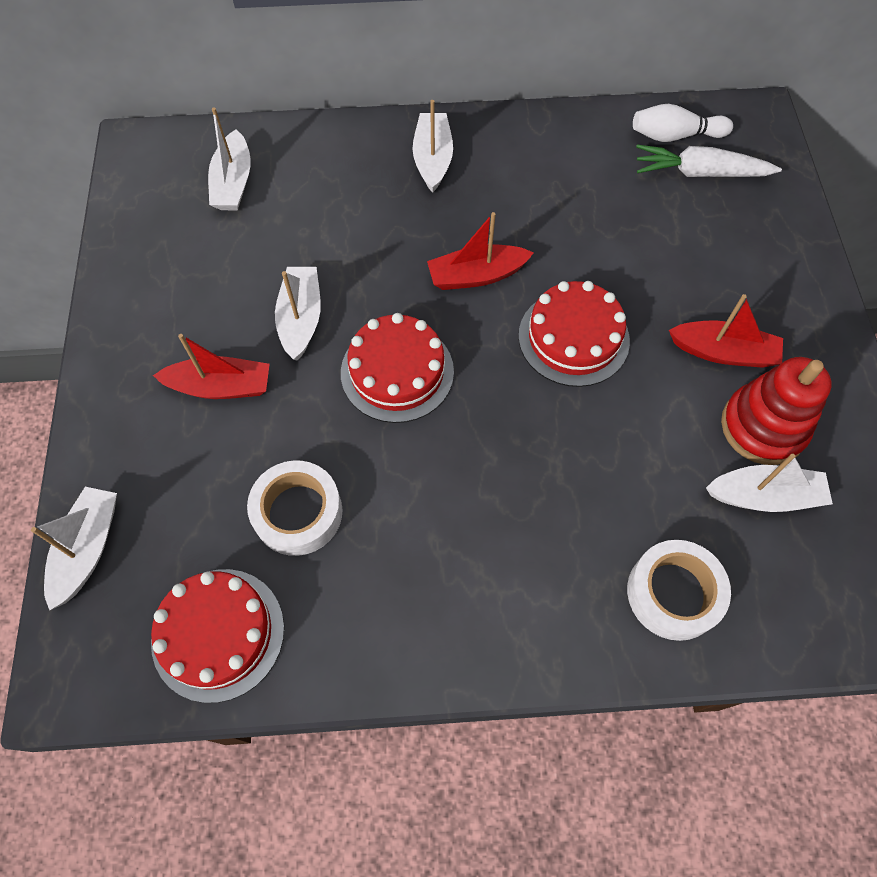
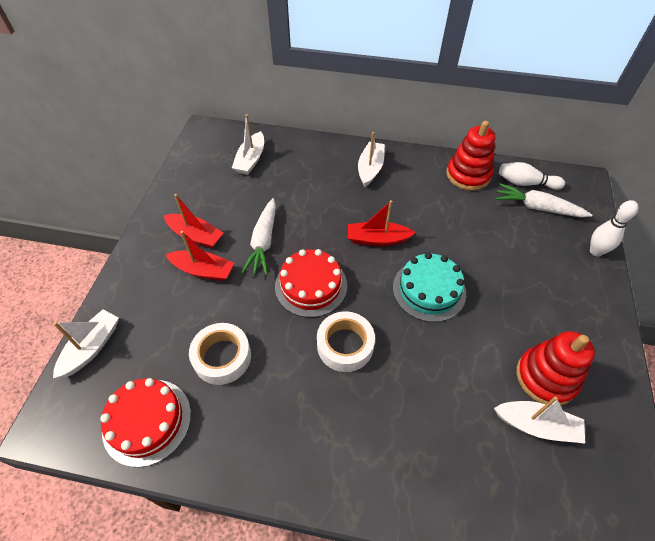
camera: 15 degrees right, 10 degrees down
(301, 319) = (263, 242): white boat -> white carrot
(573, 338) = (429, 290): red cake -> turquoise cake
(586, 140) = (468, 175): none -> red stacking toy
(673, 593) = (454, 477): white tape -> white tape (345, 345)
(723, 352) = (528, 321): red boat -> red boat (195, 236)
(795, 225) = (595, 251): none -> white bowling pin

